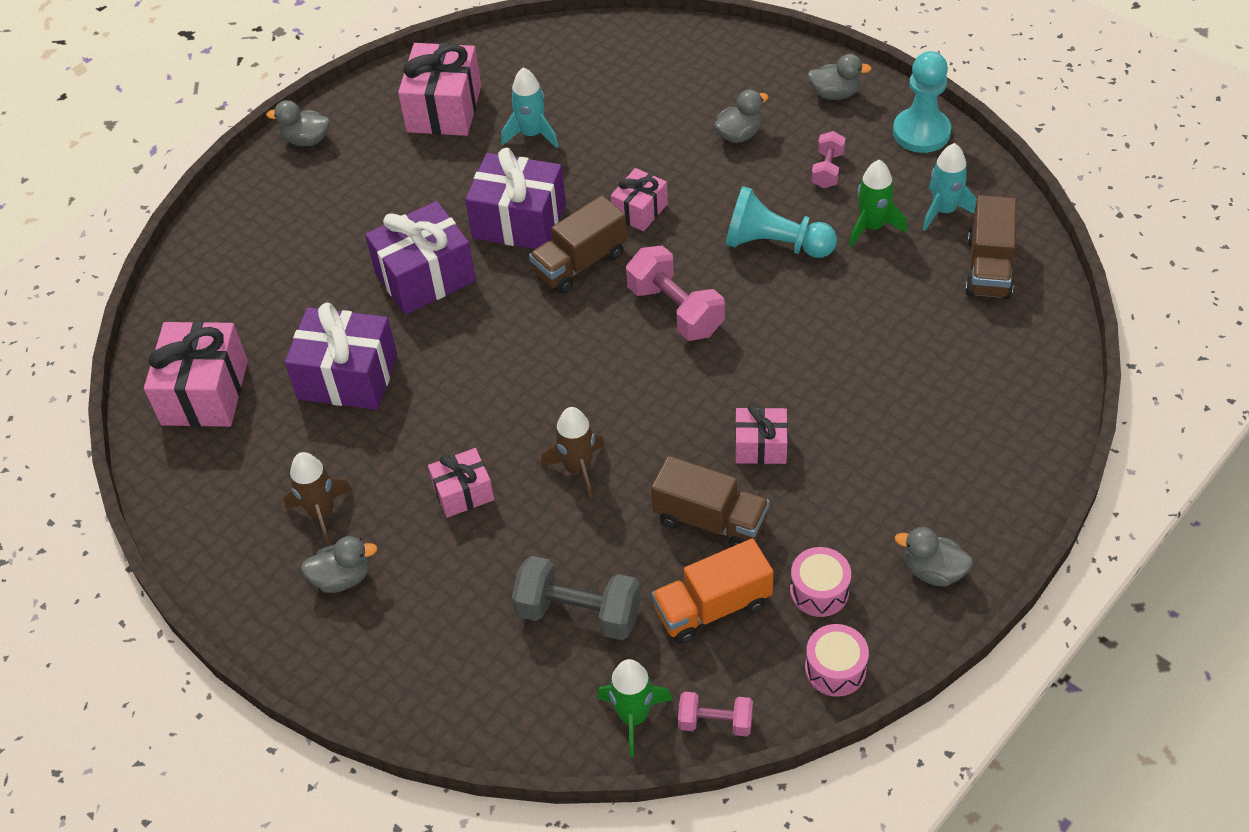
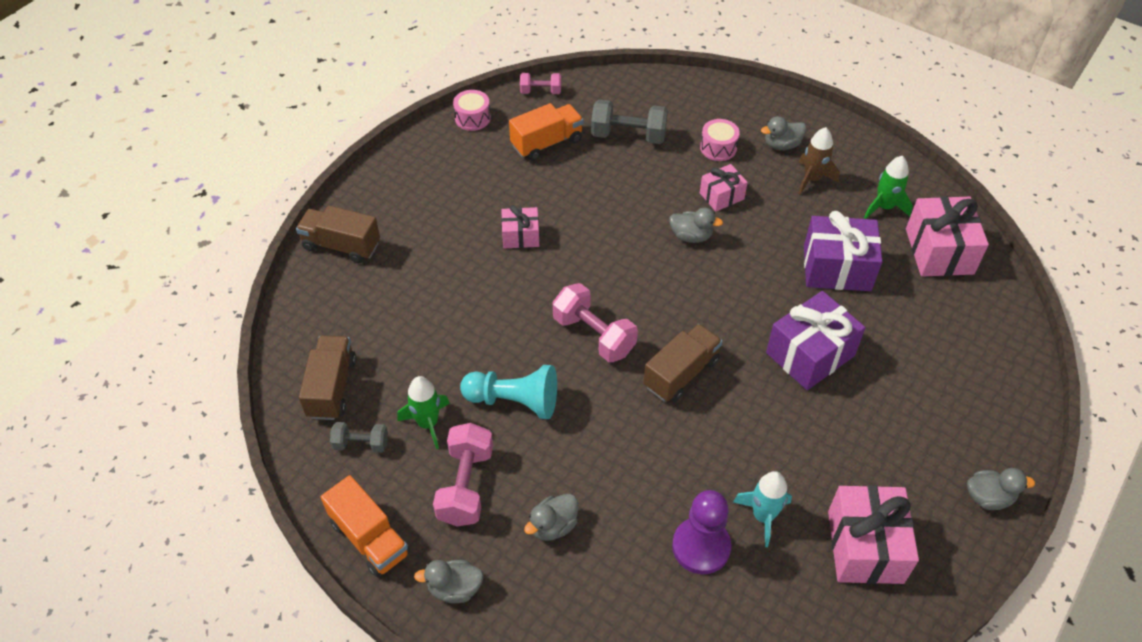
camera: 170 degrees right, 0 degrees up
(519, 221) = (746, 413): purple gift -> none
(578, 469) = (646, 214): brown rocket -> none
(598, 114) = (701, 547): none -> purple pawn
(633, 717) = (587, 91): green rocket -> green rocket (884, 207)
(640, 210) = (638, 430): pink gift -> none
(710, 520) = (552, 189): brown truck -> brown truck (341, 246)
(819, 591) = (481, 155): pink drum -> pink drum (718, 148)
(827, 170) = (466, 486): pink dumbbell -> pink dumbbell, size x1.72
(921, 132) = (369, 538): turquoise pawn -> orange truck
(933, 571) = (409, 169): grey duck -> grey duck (691, 236)
(944, 211) = (361, 444): turquoise rocket -> grey dumbbell

